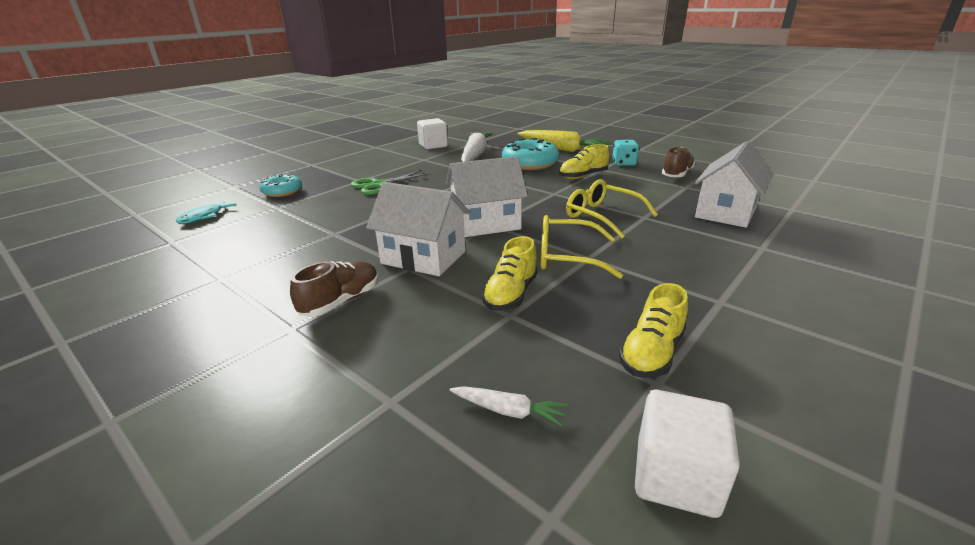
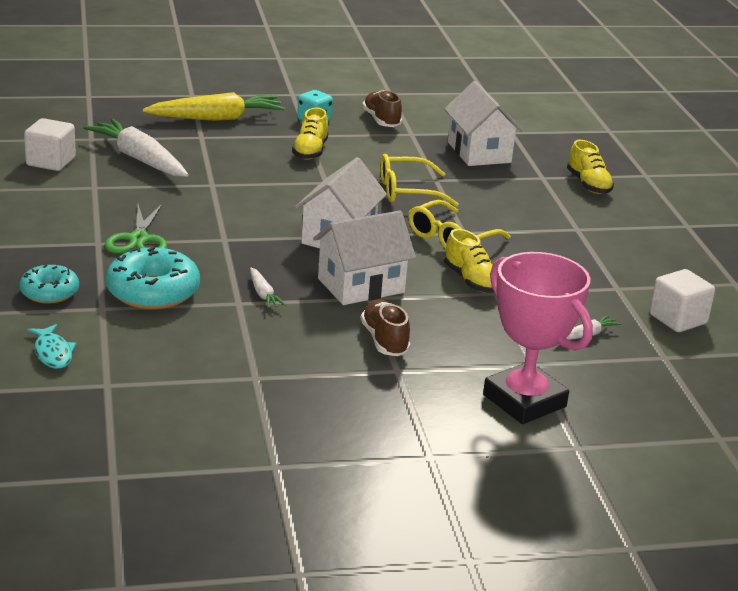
camera: 55 degrees left, 0 degrees up
(290, 435) = (524, 401): none -> pink trophy
(358, 235) = (263, 294): none -> white carrot
(530, 164) = (228, 152): turquoise donut -> turquoise donut (153, 291)
(651, 353) = (594, 275): yellow shoe -> yellow shoe (588, 184)

